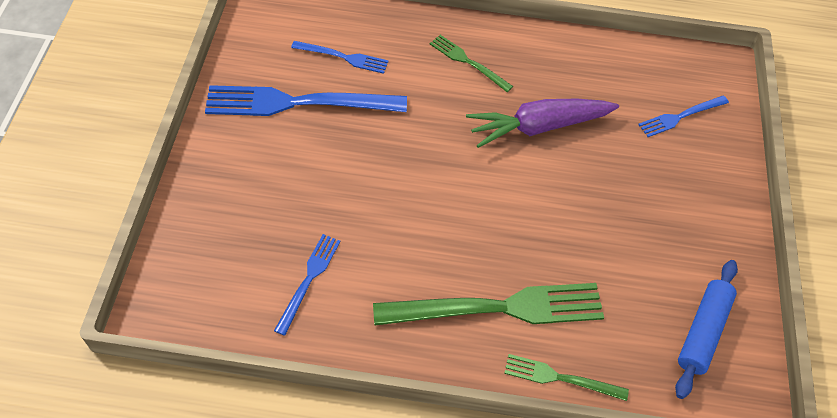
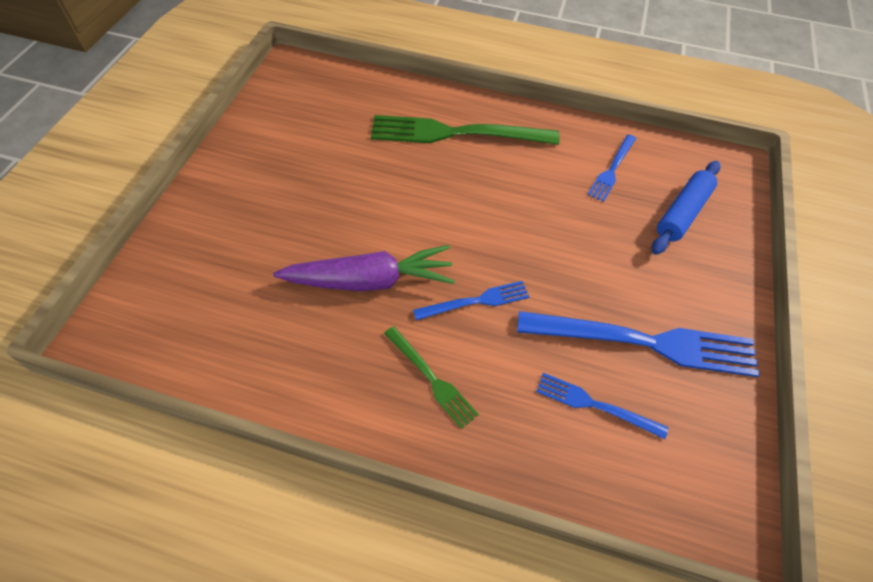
camera: 170 degrees left, 0 degrees up
(560, 378) = (421, 90): green fork -> none
(680, 116) = (201, 274): blue fork -> blue fork (476, 301)
(703, 332) = (300, 101): blue rolling pin -> blue rolling pin (682, 213)

